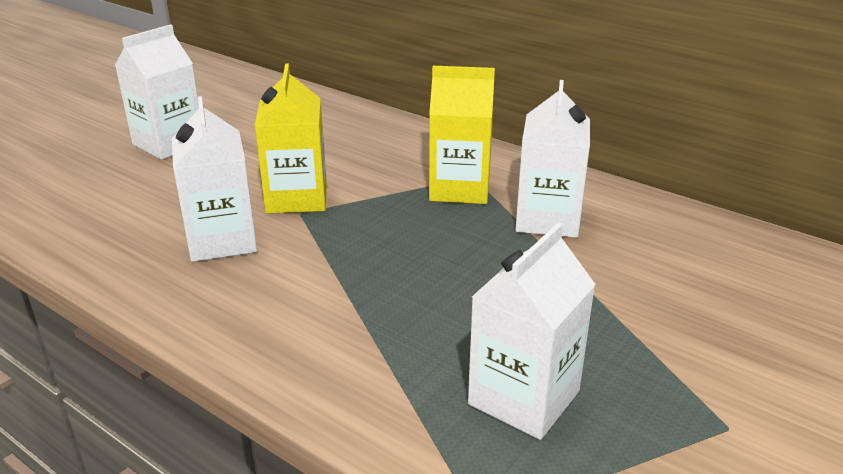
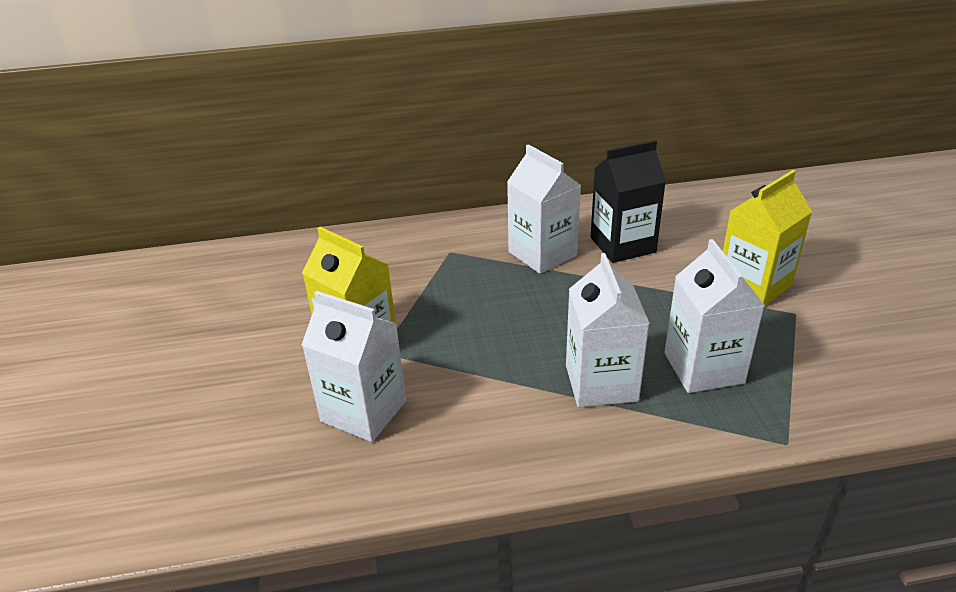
camera: 45 degrees left, 5 degrees up
(168, 143) = (154, 370): white carton -> white carton (601, 383)
(459, 189) = (457, 265): yellow carton -> yellow carton (754, 285)
(641, 254) = (622, 245): none -> black carton

